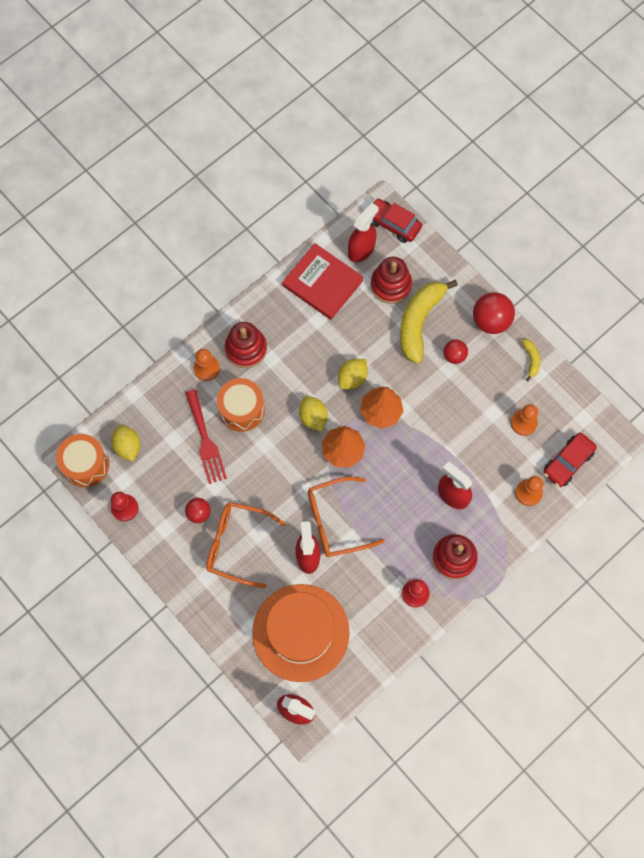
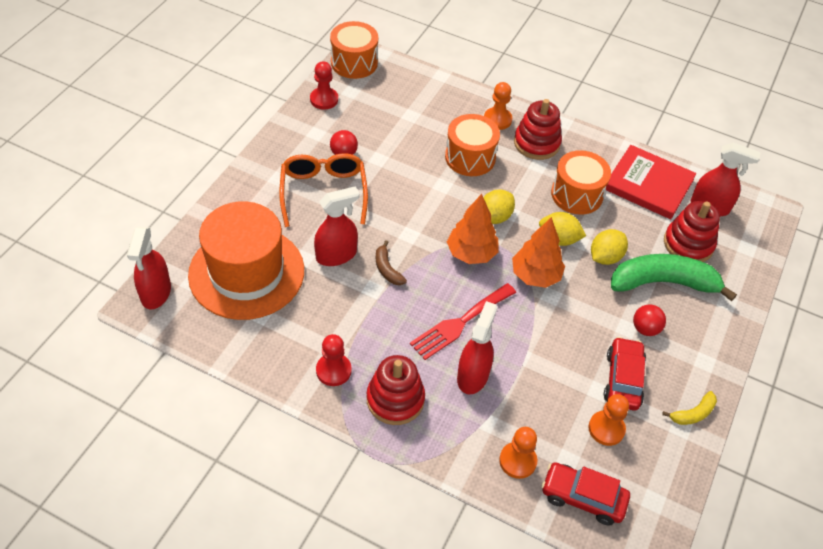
camera: 65 degrees right, 20 degrees down
(128, 446) = (386, 85): yellow lemon -> yellow lemon (605, 257)
(205, 440) = (422, 139): red fork -> red fork (460, 323)
(312, 343) = (577, 194): none -> orange drum
(322, 283) = (648, 184): red book -> red book turned 75 degrees counterclockwise
(335, 521) = (387, 269): orange glasses -> brown banana
(393, 224) = (759, 227): red car -> red car (623, 379)
(419, 322) = (663, 283): yellow banana -> green banana
(490, 321) = (713, 355): red ball -> none

